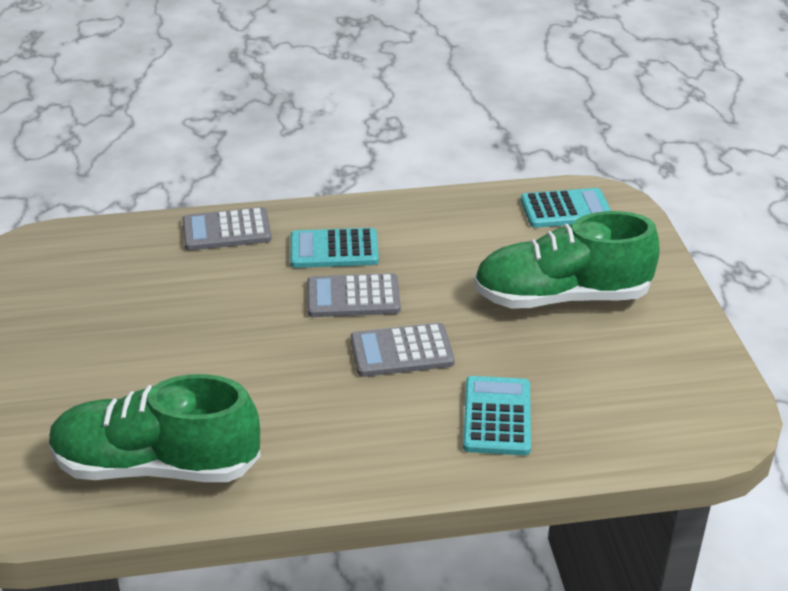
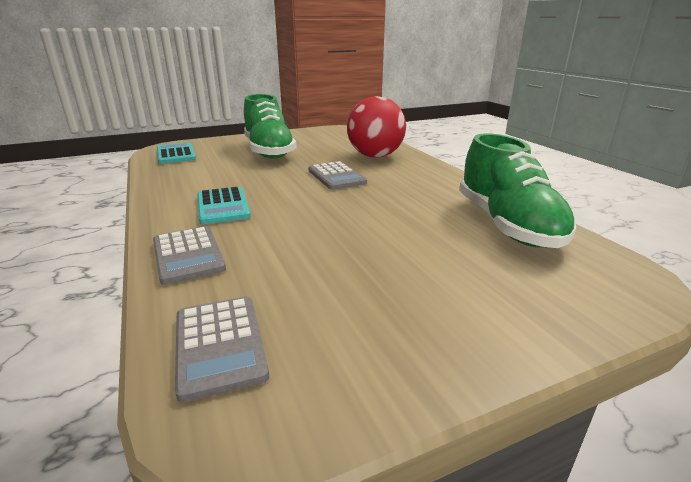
camera: 105 degrees left, 10 degrees down
(353, 297) = (285, 194): grey calculator -> grey calculator (220, 345)
(497, 416) = (375, 156): turquoise calculator -> red ball

